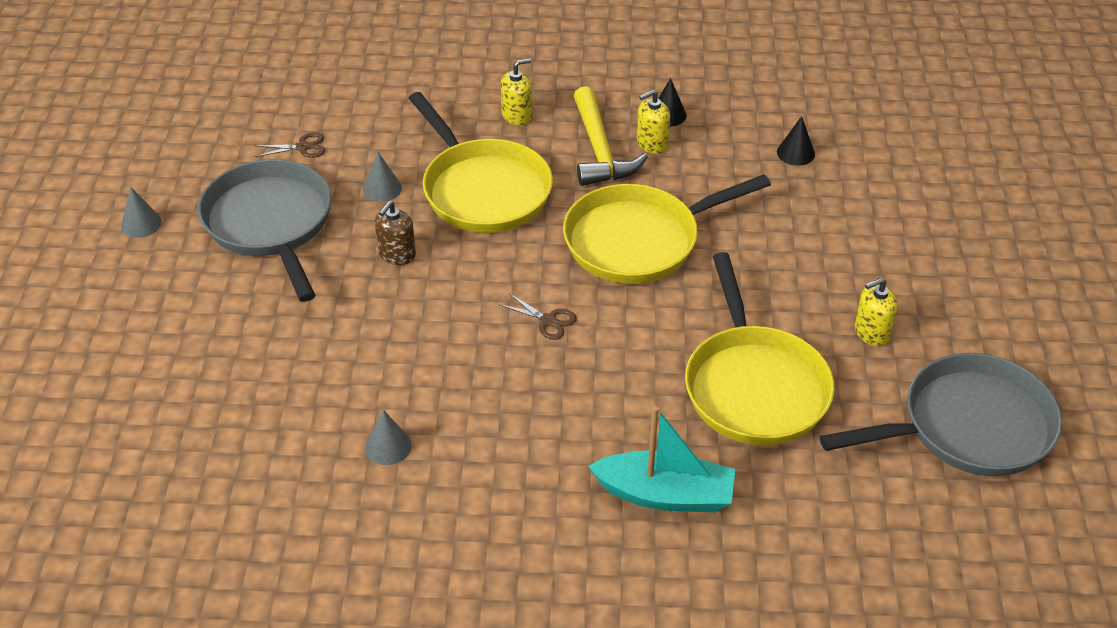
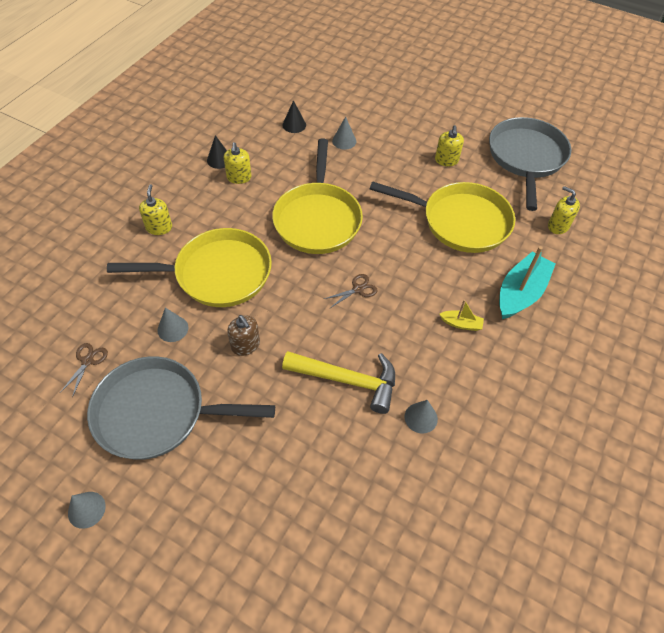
camera: 65 degrees left, 10 degrees up
(562, 443) = (461, 324): none -> yellow boat
(599, 150) = (226, 202): yellow hammer -> yellow hammer (348, 380)
(810, 212) = (344, 141): none -> grey cone
(842, 507) = (558, 226): none -> yellow soap dispenser

